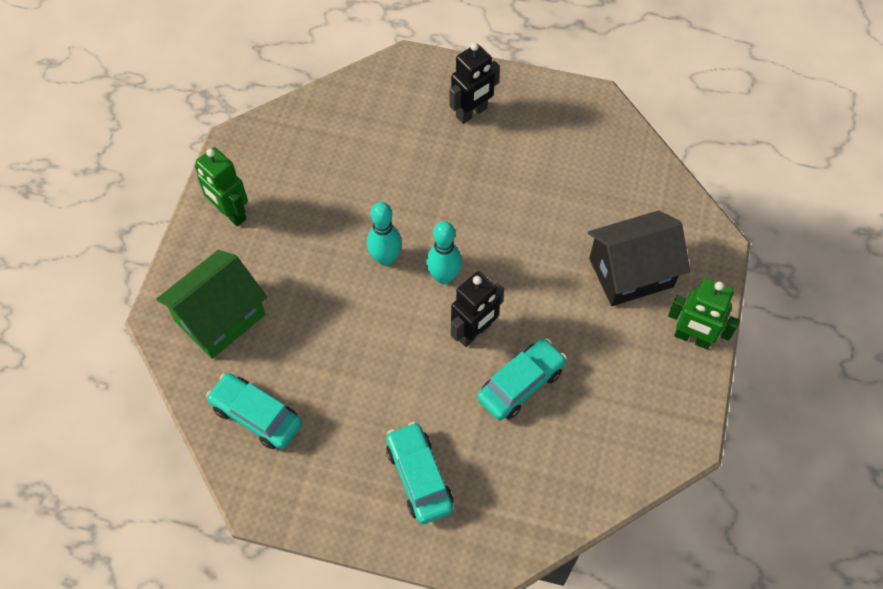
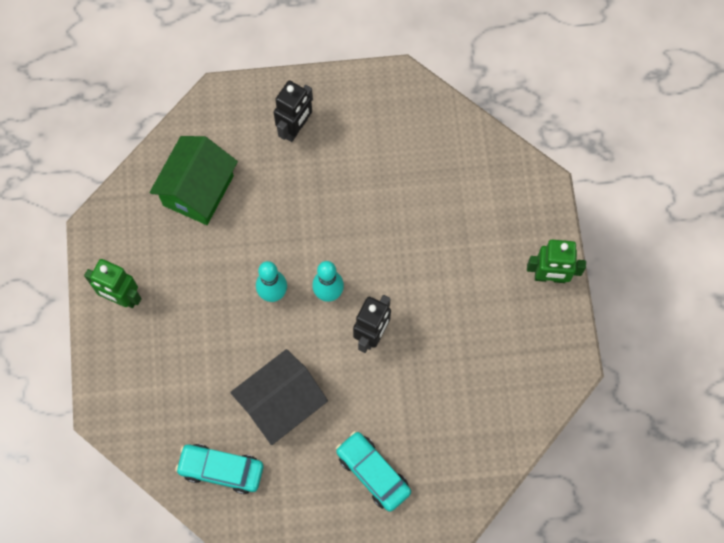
camera: 20 degrees left, 10 degrees up
(220, 318) = (154, 396): green house -> green house (198, 190)
(521, 384) = (426, 366): turquoise car -> none
(631, 272) = (482, 235): black house -> black house (281, 404)

